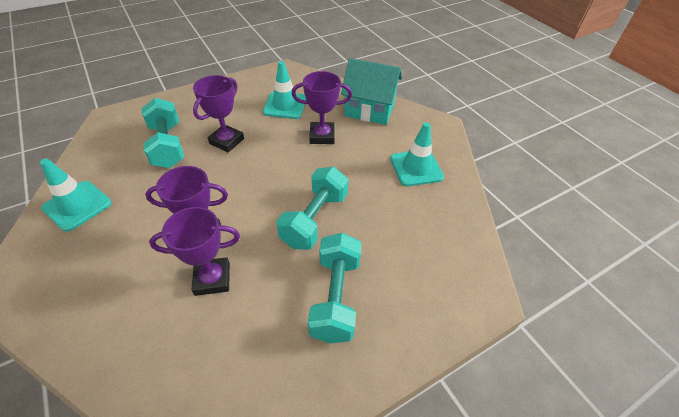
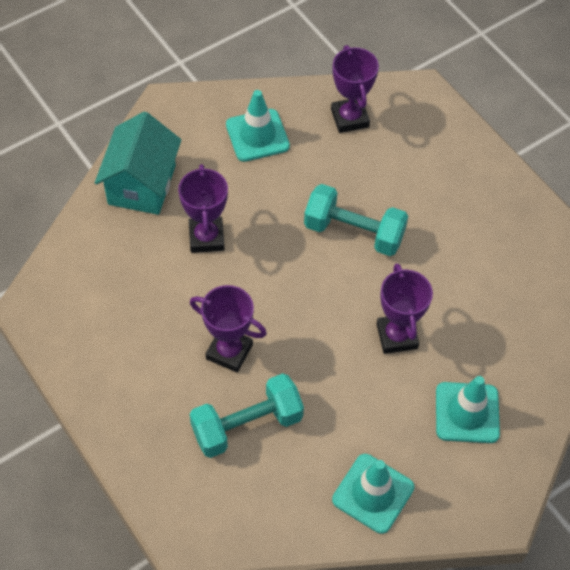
camera: 95 degrees left, 10 degrees up
(212, 279) = (447, 314): purple trophy -> purple trophy (349, 118)
(285, 105) = (138, 292): turquoise traffic cone -> turquoise traffic cone (467, 413)
(335, 297) = (446, 206): turquoise dumbbell -> none

